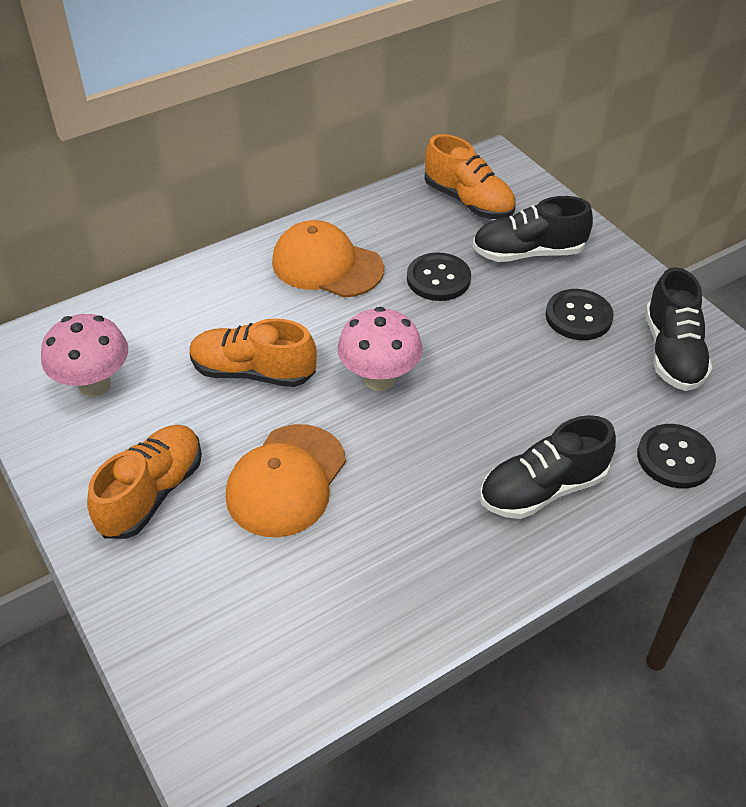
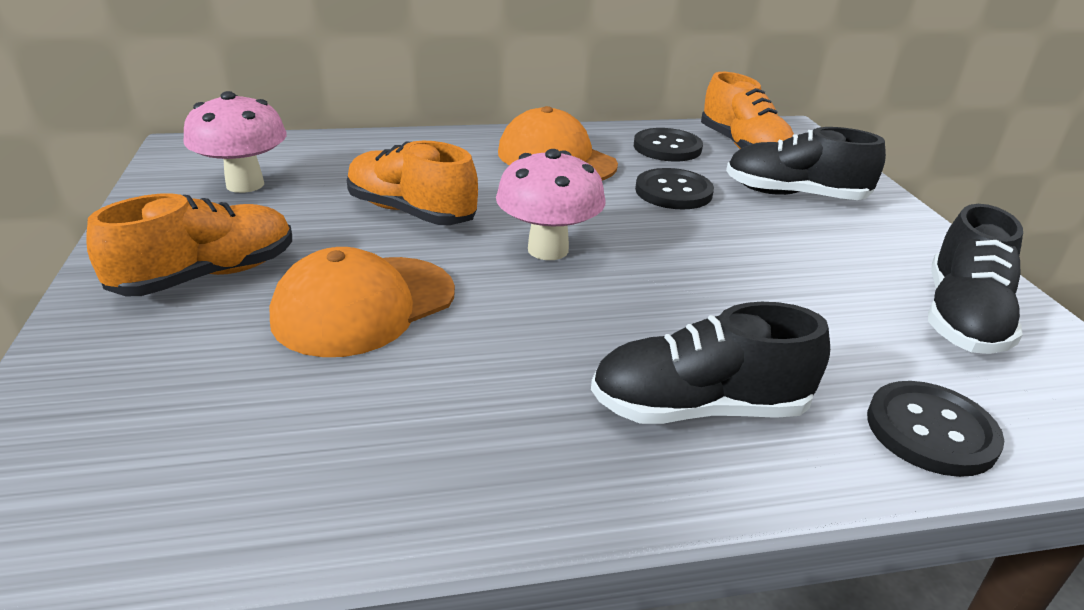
camera: 20 degrees right, 15 degrees down
(578, 316) = (835, 256): black button -> black button (667, 147)

